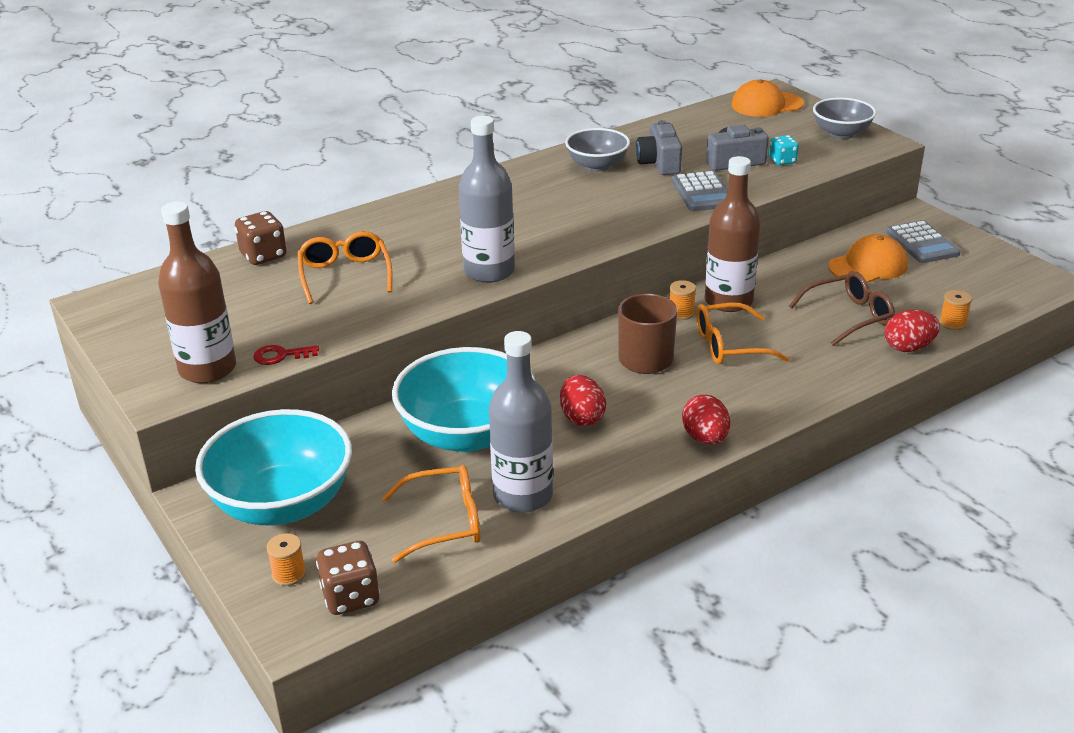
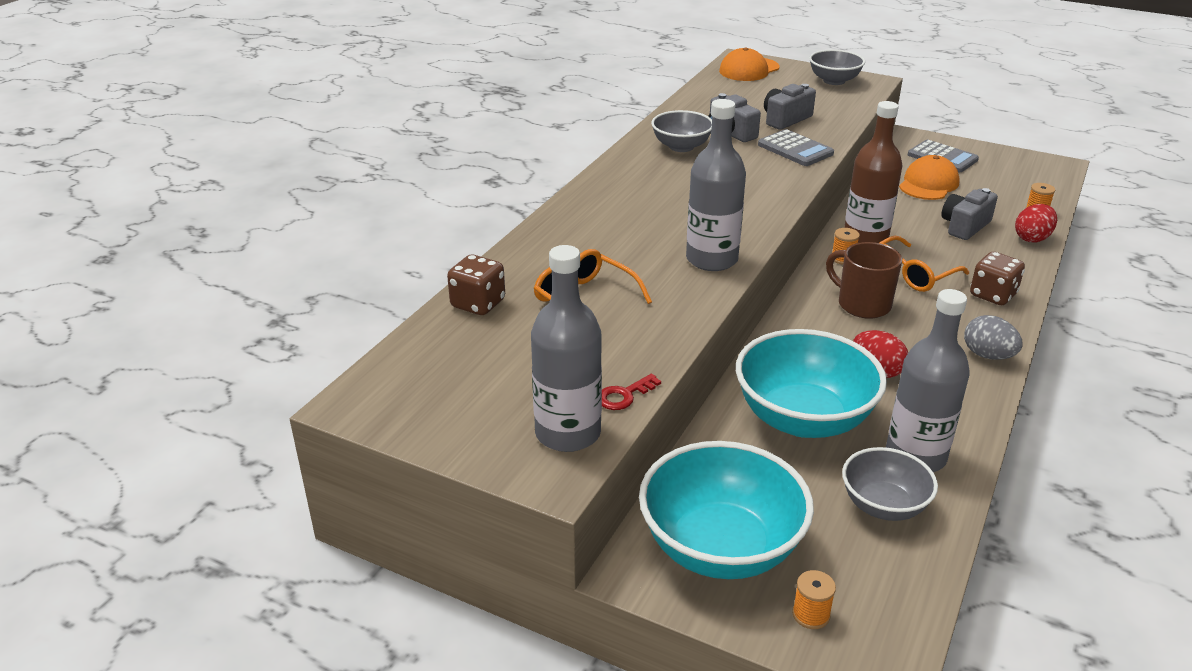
camera: 30 degrees left, 0 degrees up
(207, 369) = (568, 433): brown bottle -> grey bottle
(351, 597) = (892, 611): brown dice -> brown dice (992, 295)
(445, 522) = (883, 506): orange glasses -> grey bowl
(705, 438) = (988, 355): red egg -> grey egg
(782, 161) = (820, 111): turquoise dice -> none
(849, 316) = (964, 226): brown glasses -> grey camera

